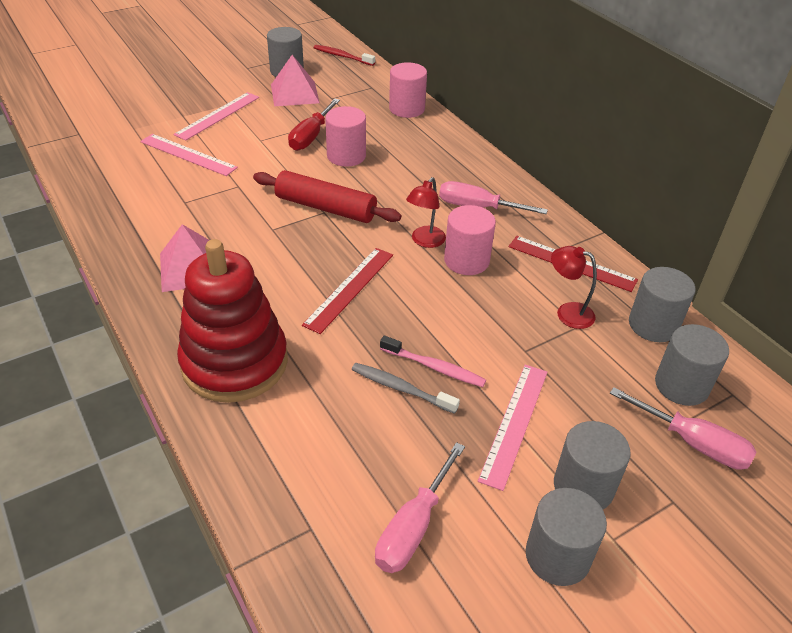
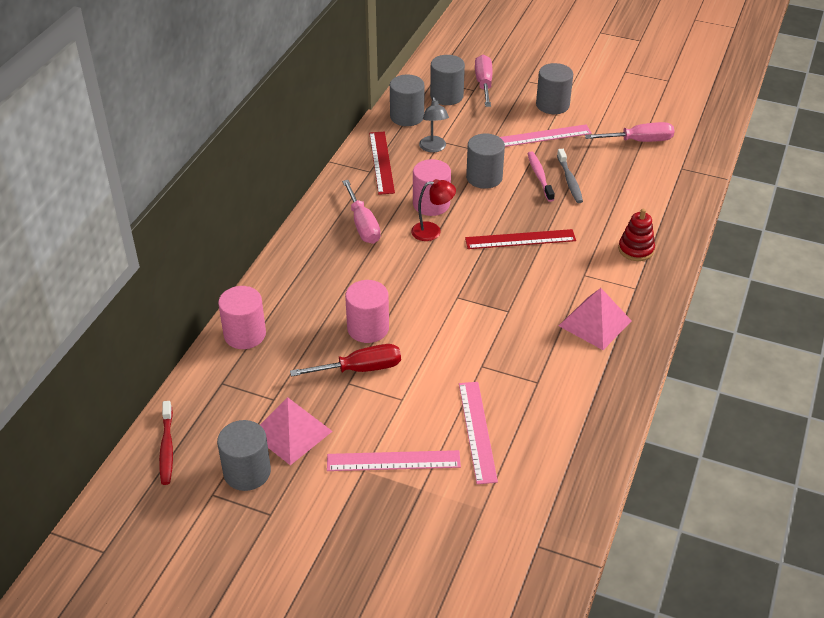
camera: 125 degrees left, 0 degrees up
(235, 362) = (636, 249): red stacking toy -> red stacking toy, size x0.46
(325, 208) = (451, 298): red rolling pin -> none
(557, 556) = (597, 100): grey cylinder -> grey cylinder (484, 177)
(567, 313) = (433, 148): red lamp -> grey lamp

